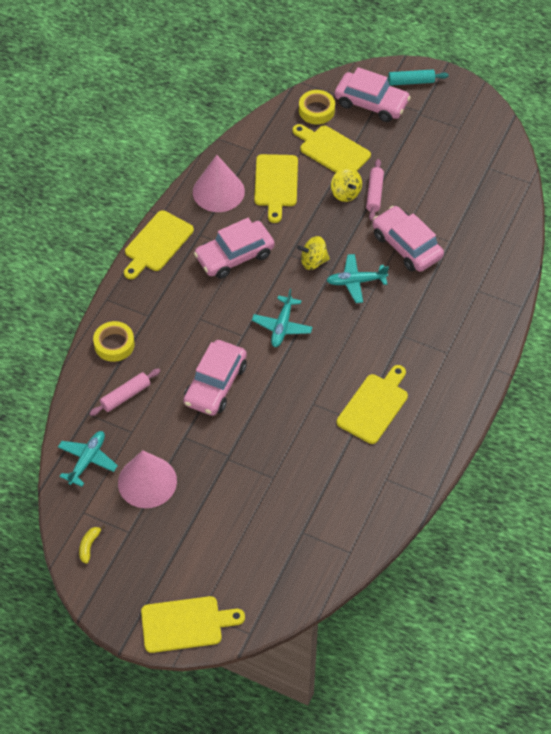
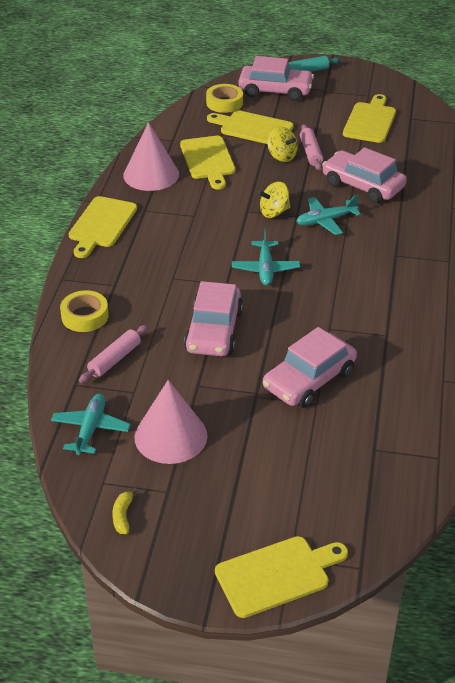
camera: 15 degrees left, 15 degrees down
(234, 256) = (189, 221): pink car -> pink car (309, 380)
(374, 406) = (397, 318): yellow cutting board -> yellow cutting board (370, 121)

